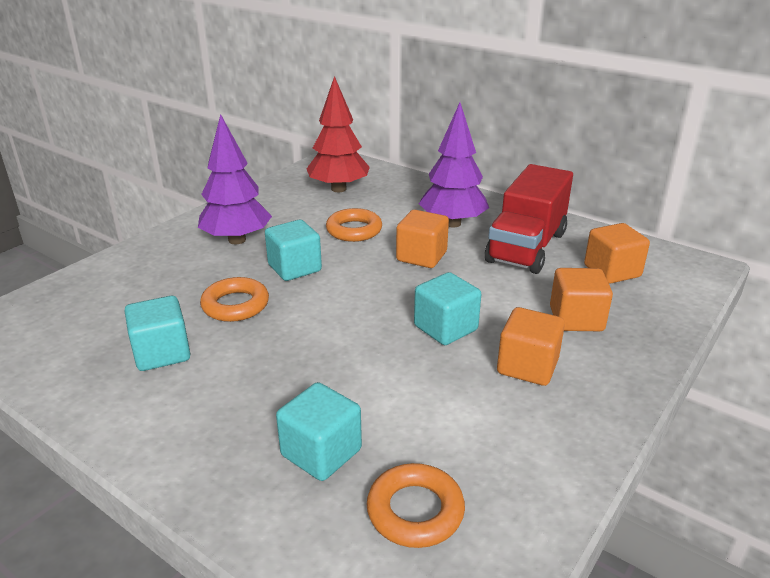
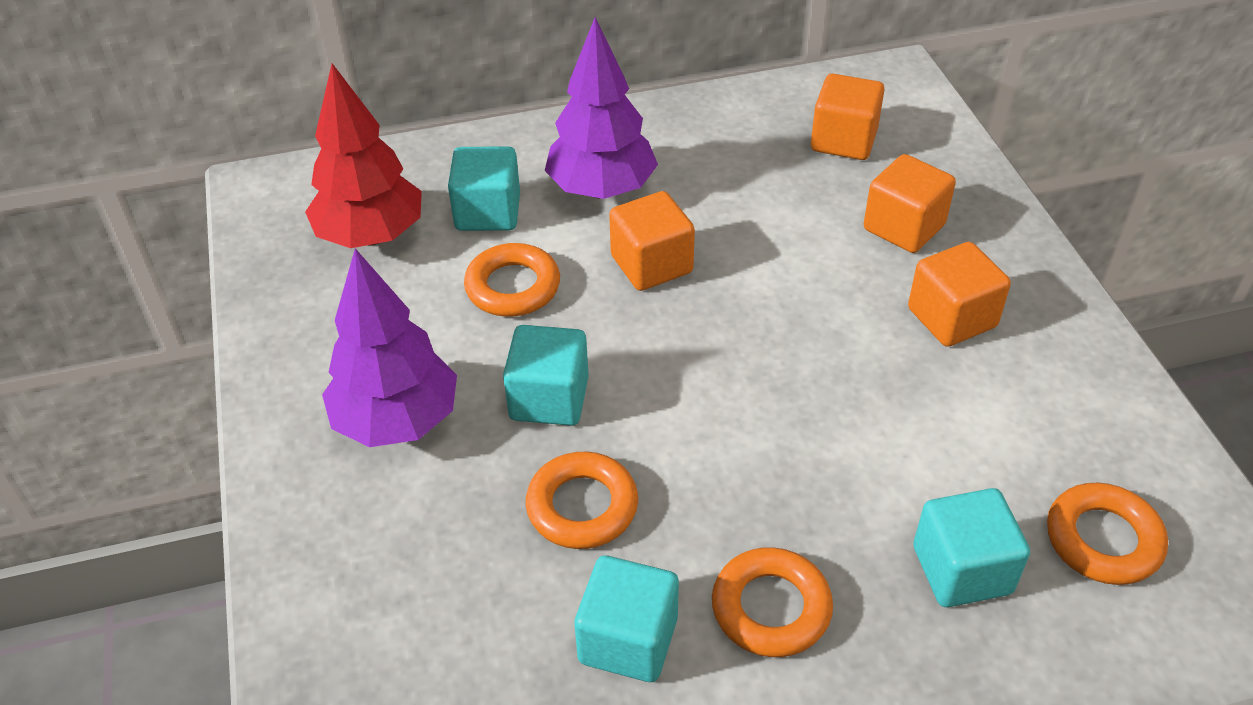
camera: 50 degrees left, 15 degrees up
(223, 390) = (771, 608): none -> orange ring
(445, 328) = (826, 337): turquoise cube -> turquoise cube (488, 212)
(526, 247) = (727, 167): red truck -> none

